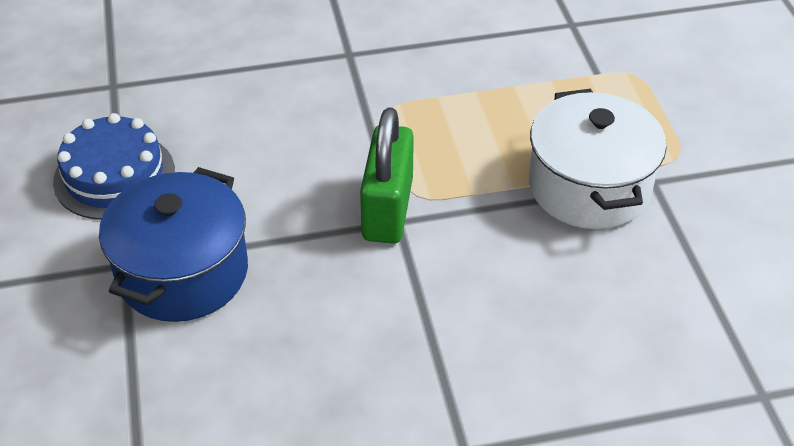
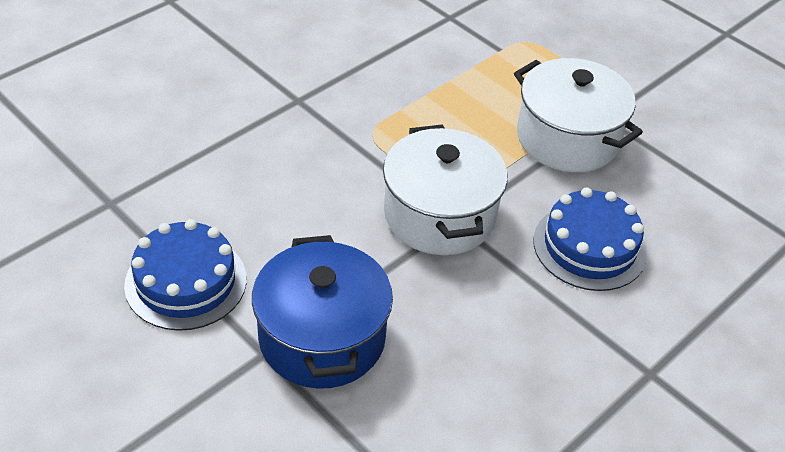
camera: 35 degrees left, 0 degrees up
(387, 209) = (439, 215): green padlock -> white pot
(513, 301) = (589, 246): none -> blue cake

